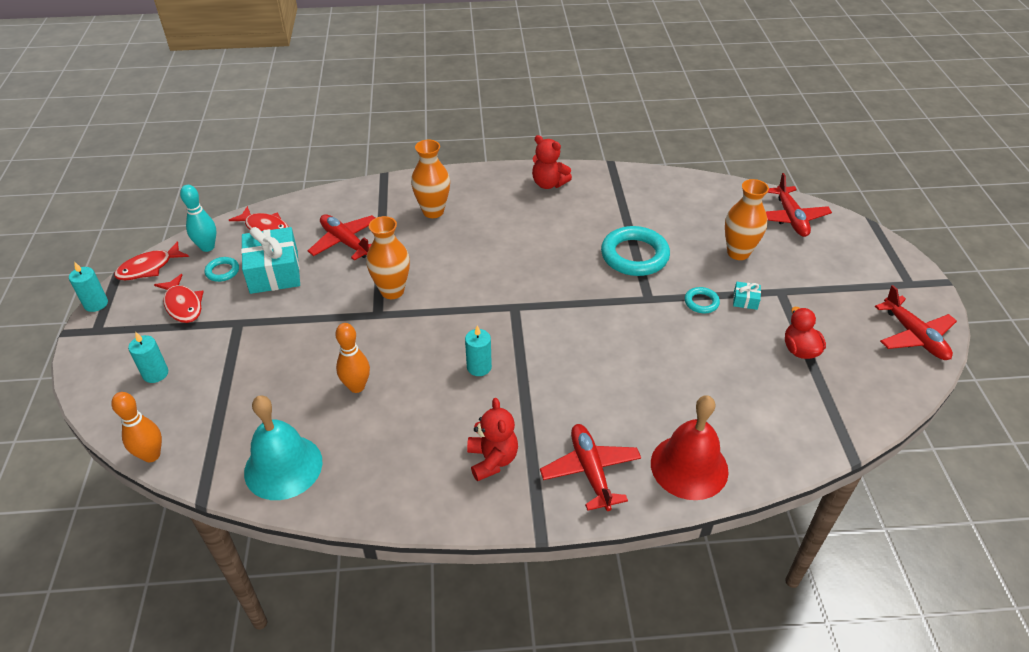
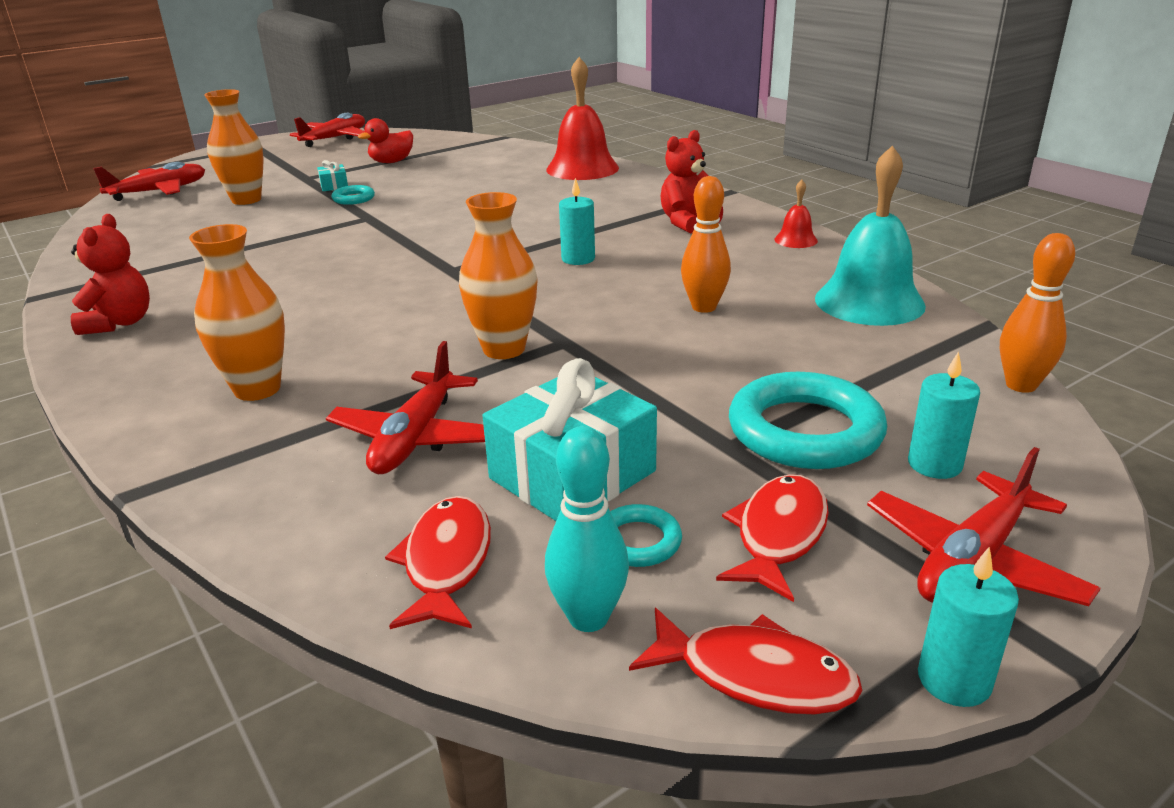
camera: 120 degrees left, 15 degrees down
(401, 502) = (795, 240): none -> red bell
(590, 471) = (638, 192): red plane -> red plane (972, 560)
(634, 255) = (287, 238): turquoise ring -> turquoise ring (805, 431)

